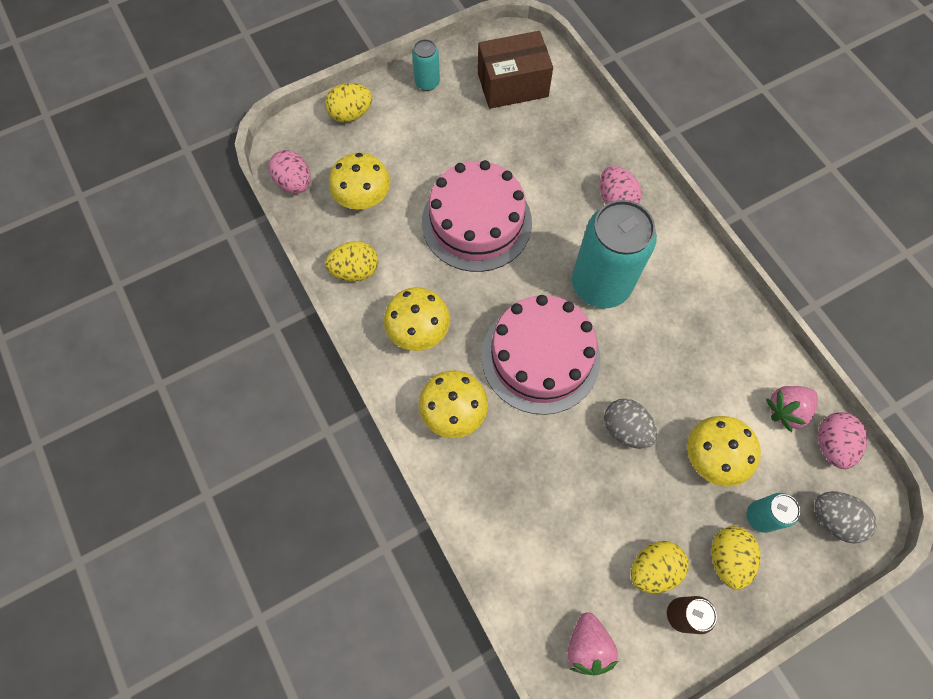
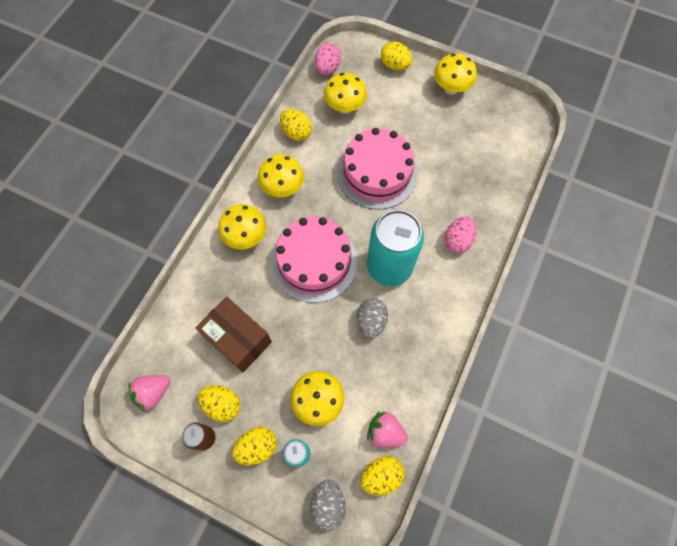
camera: 55 degrees right, 0 degrees up
(427, 83) = (451, 88): turquoise can -> yellow mushroom
(512, 85) = (491, 133): brown box -> brown box (238, 339)
(625, 429) = (301, 337): grey egg -> grey egg (371, 322)
(831, 444) = (381, 476): pink egg -> yellow egg

